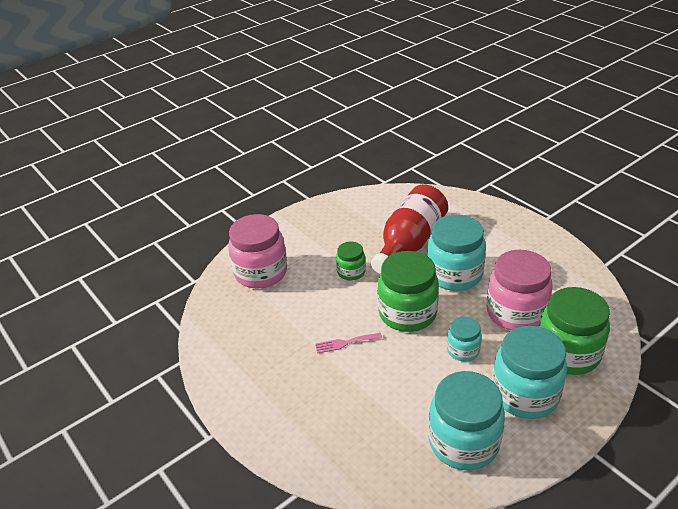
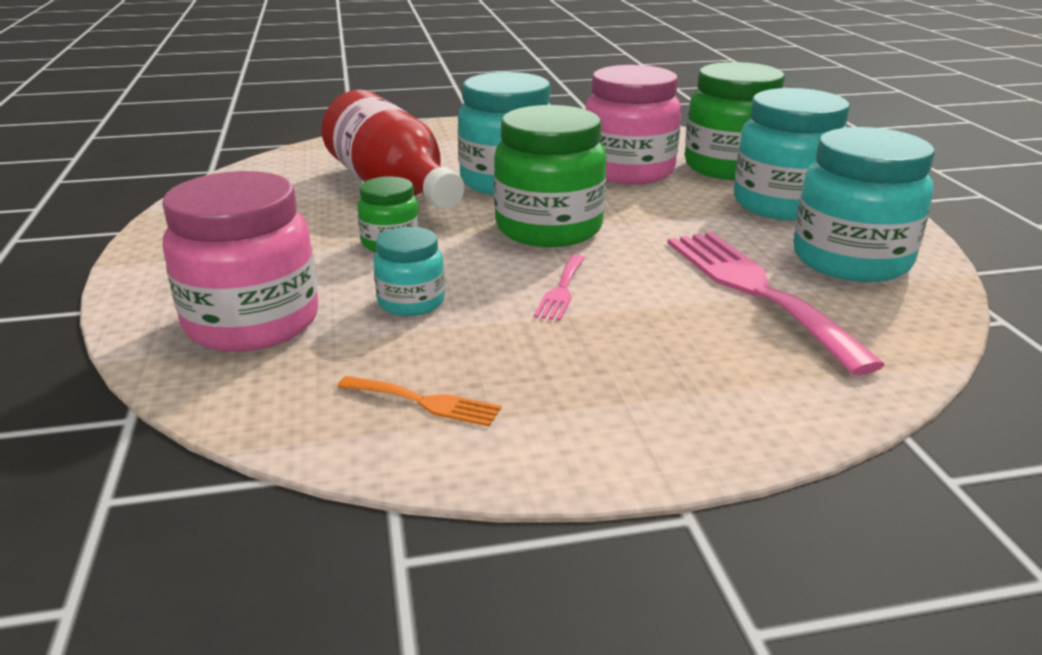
camera: 65 degrees left, 10 degrees down
(235, 342) = (425, 402): none -> orange fork
(394, 410) = (756, 290): none -> pink fork
(463, 350) = (668, 215): turquoise jar -> turquoise jar (411, 302)

